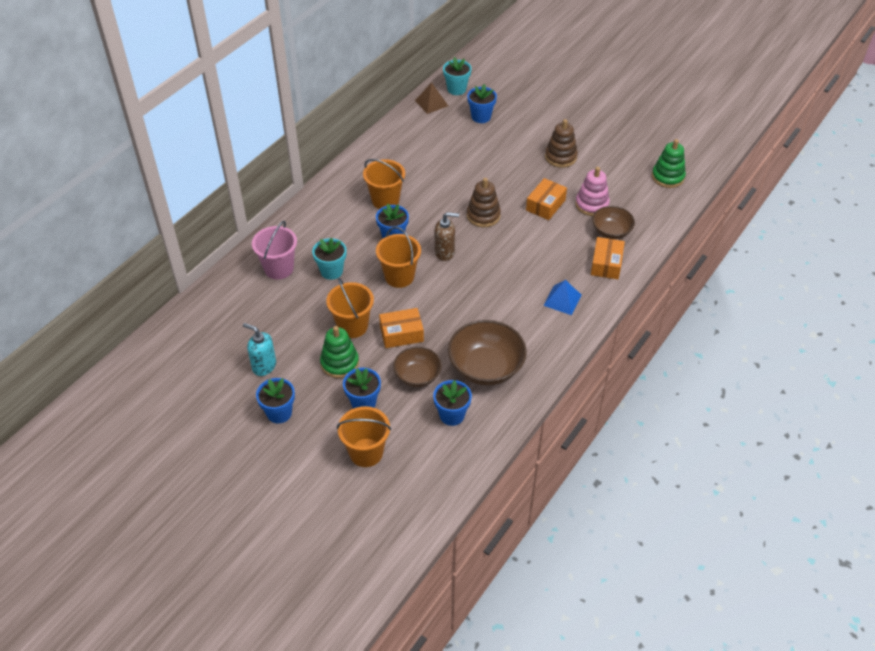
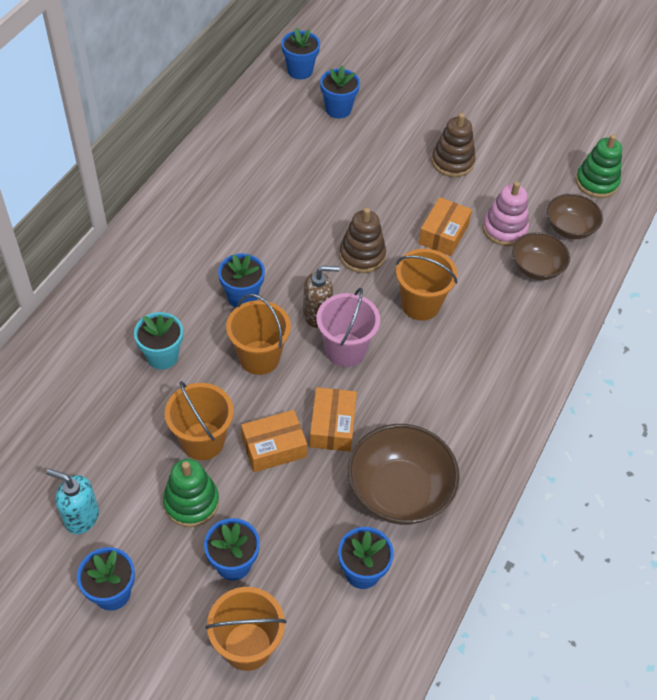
camera: 10 degrees left, 5 degrees up
(279, 268) = (86, 358): pink bucket -> pink bucket (345, 350)
(385, 200) = (224, 241): orange bucket -> orange bucket (420, 304)
(417, 376) = (305, 513): brown bowl -> brown bowl (570, 228)
(431, 103) = (269, 92): brown pyramid -> none
(456, 89) = (300, 71): turquoise flower pot -> blue flower pot
(562, 300) = (488, 376): blue pyramid -> none
(606, 264) = (538, 317): orange box -> orange box (332, 426)

